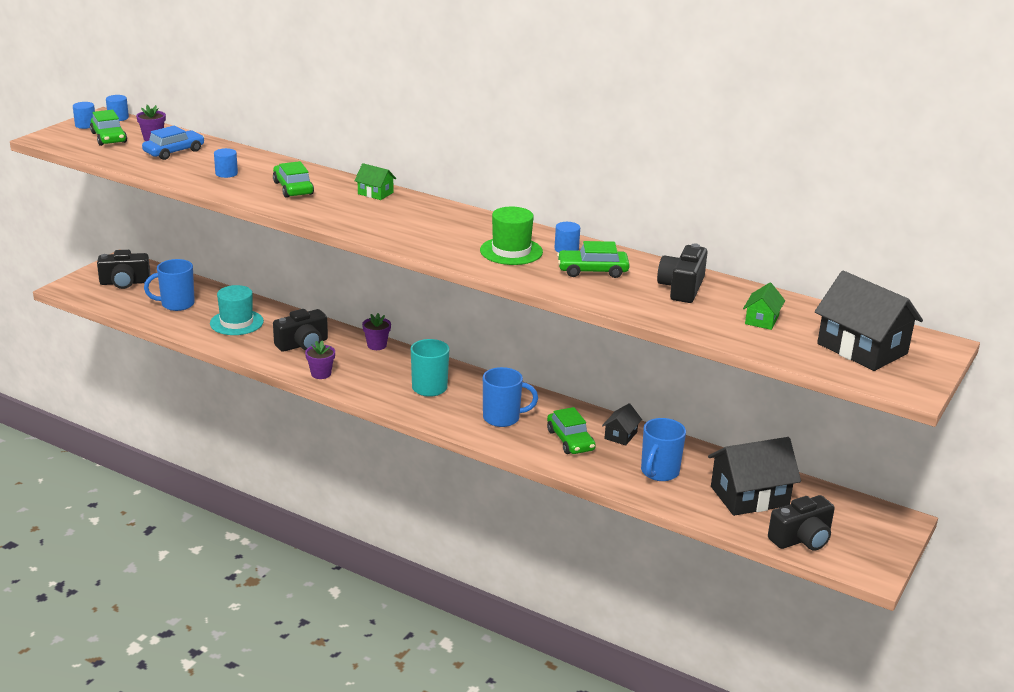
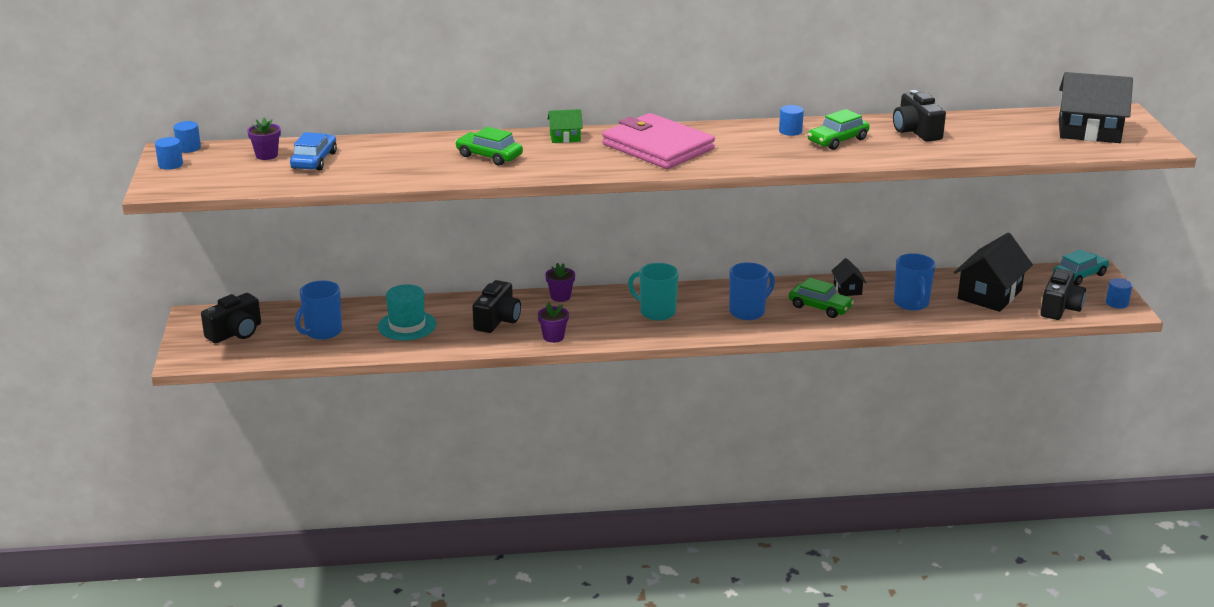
camera: 35 degrees left, 0 degrees up
(108, 138) = (221, 168): green car -> none
(226, 173) = (404, 163): blue cylinder -> blue cylinder (1117, 303)
(430, 224) = (657, 147): none -> pink wallet
(511, 251) = (756, 146): green hat -> none
(762, 320) = (1002, 135): green house -> none
(875, 518) = (1079, 275): none -> turquoise car

